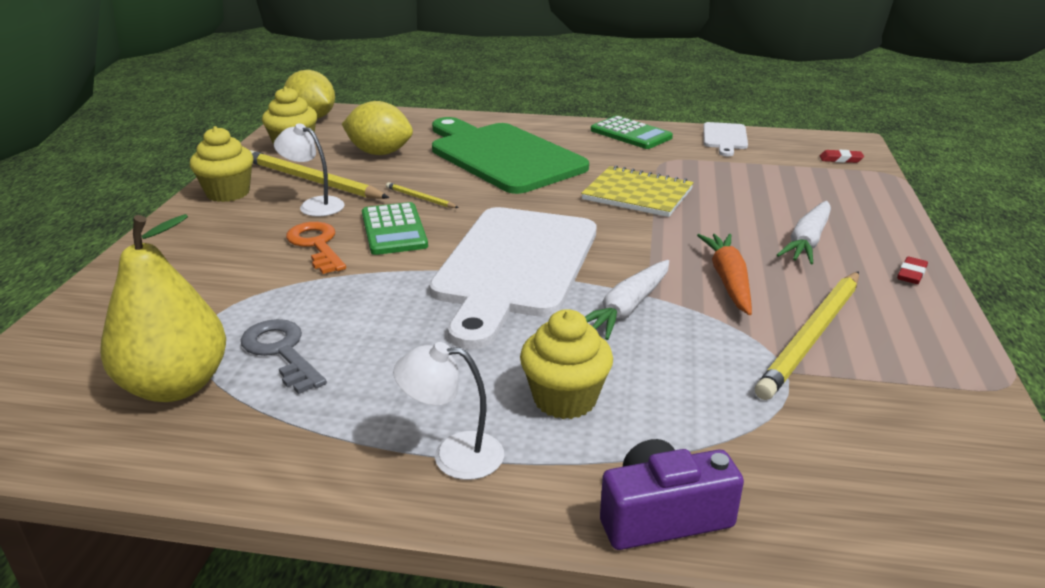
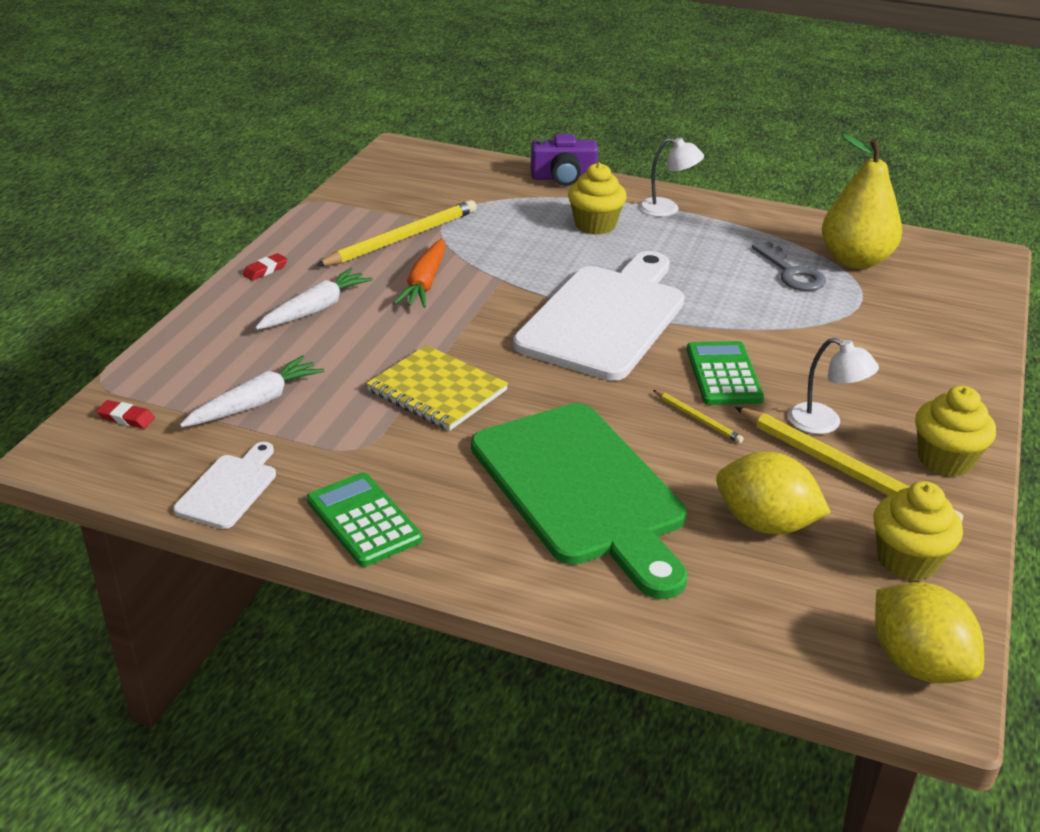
camera: 170 degrees left, 5 degrees up
(316, 245) = (800, 365): orange key -> none
(627, 308) = (524, 272): white carrot -> white carrot (255, 403)

